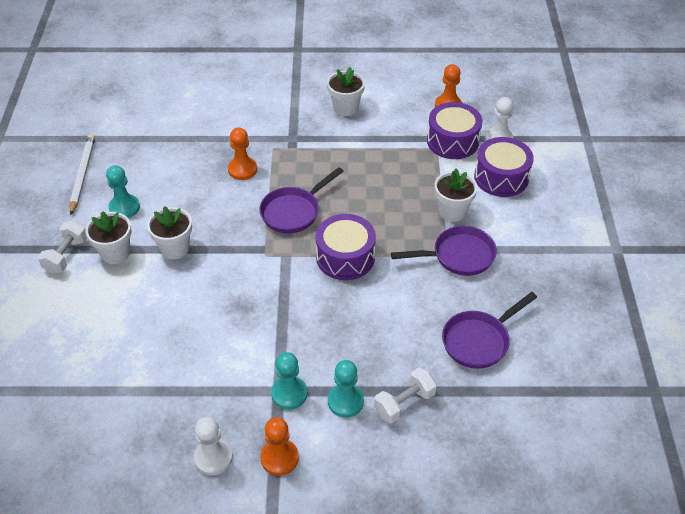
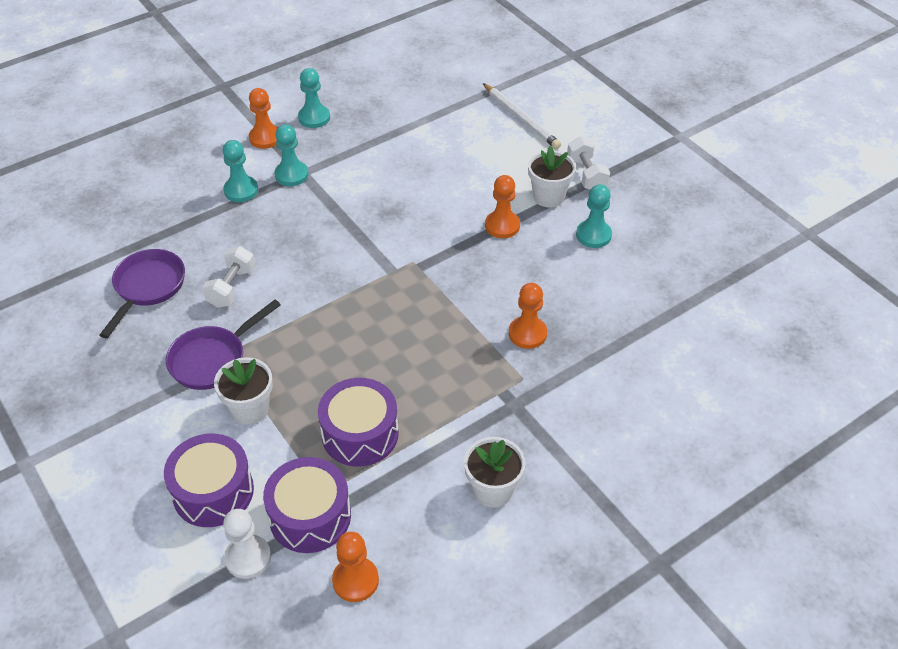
camera: 145 degrees right, 0 degrees up
(82, 174) = (675, 243): white pencil -> white pencil (521, 118)
(175, 248) = (502, 226): white flower pot -> orange pawn
(213, 458) = (314, 118): white pawn -> turquoise pawn
(294, 212) = (426, 316): purple pan -> none
(345, 257) = (332, 298): purple drum -> purple drum (360, 434)
(404, 403) = (190, 211): white dumbbell -> white dumbbell (231, 287)

